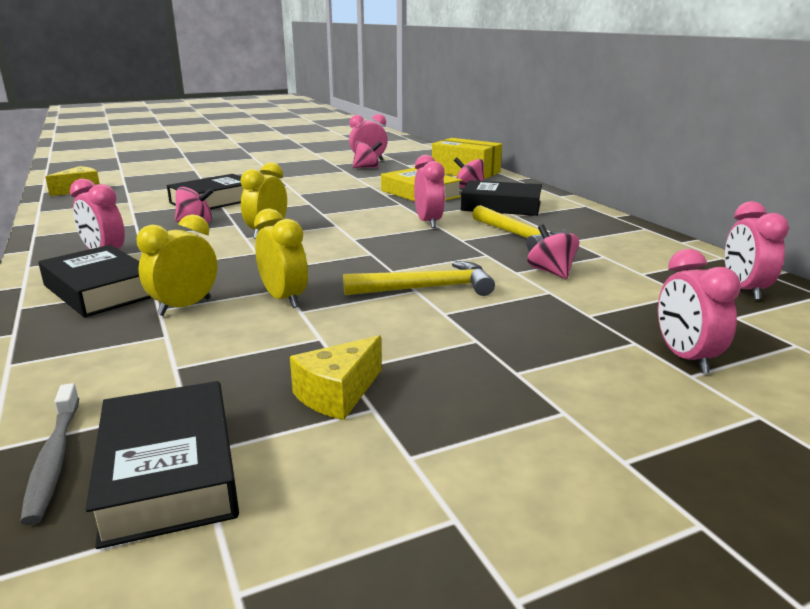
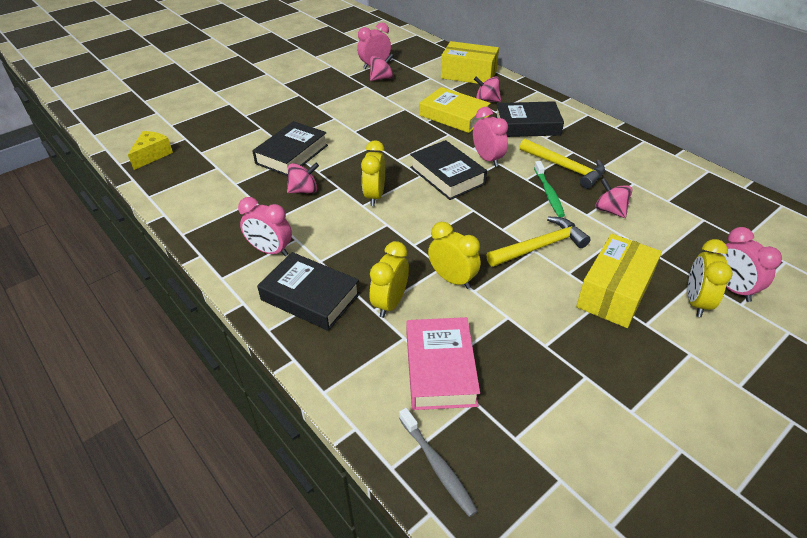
camera: 15 degrees left, 20 degrees up
(169, 472) = (512, 457): black book -> black book (447, 175)
(177, 368) = (440, 368): none -> pink book
(338, 394) = (557, 369): yellow cheese -> none
(480, 252) = (548, 193): none -> green toothbrush
(493, 338) = (614, 292): none -> yellow box
(615, 363) = (696, 302): none -> yellow clock
(744, 290) = (736, 208): pink clock -> none

